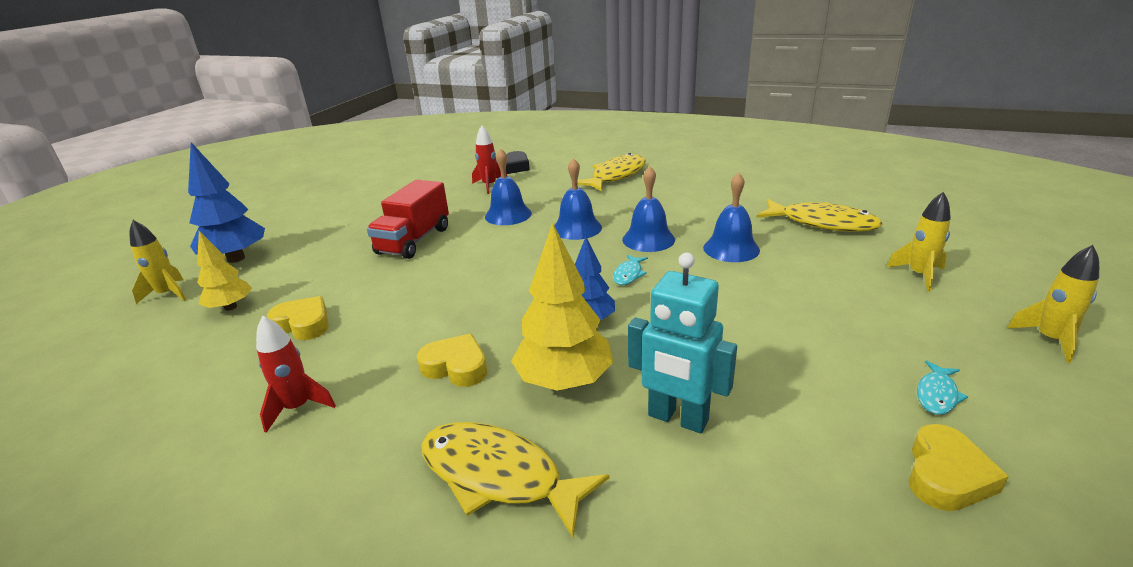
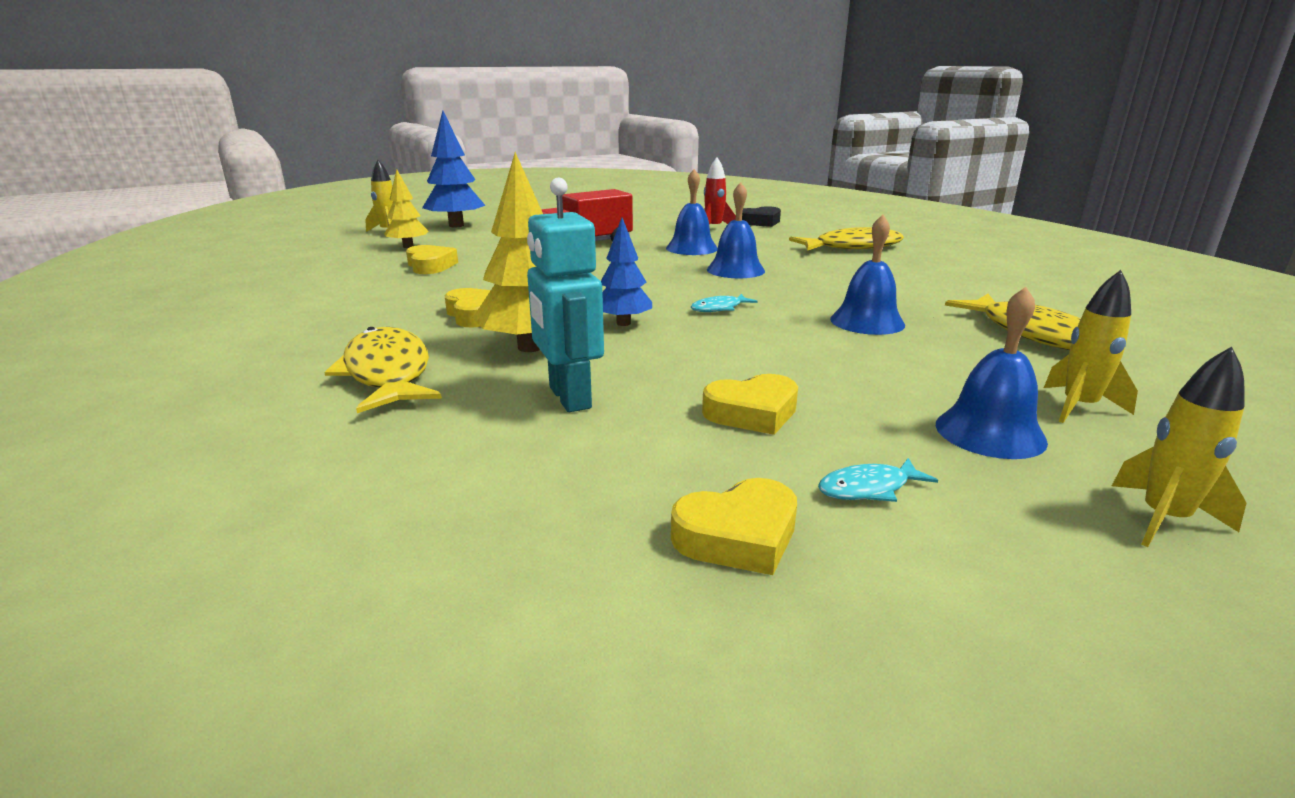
camera: 35 degrees right, 5 degrees down
(298, 408) = (351, 301): red rocket -> none
(648, 239) = (790, 293): blue bell -> blue bell (990, 432)
(798, 366) = (752, 413): none -> yellow heart

